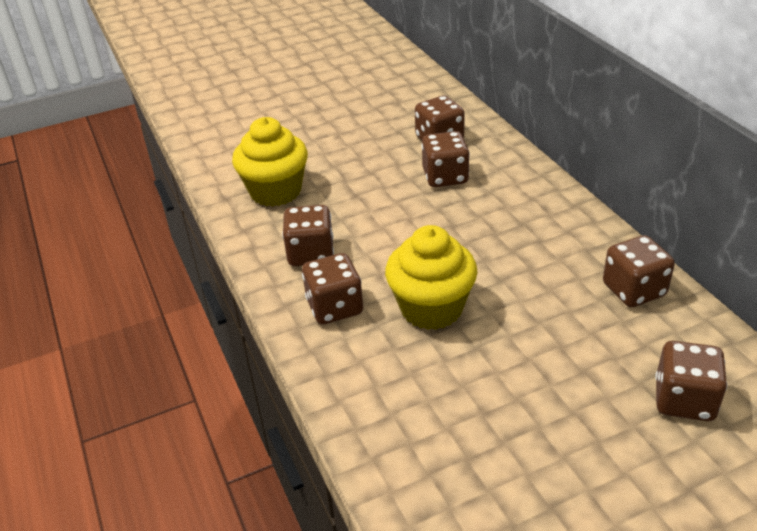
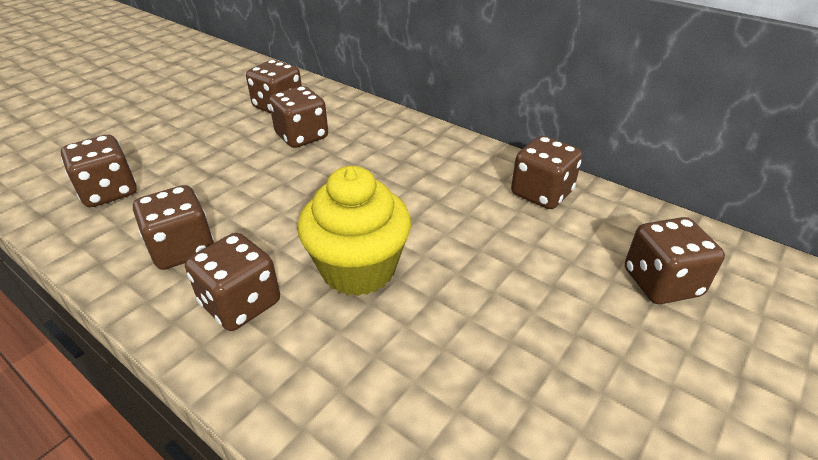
camera: 30 degrees left, 0 degrees up
(275, 191) = (109, 192): yellow cupcake -> brown dice

